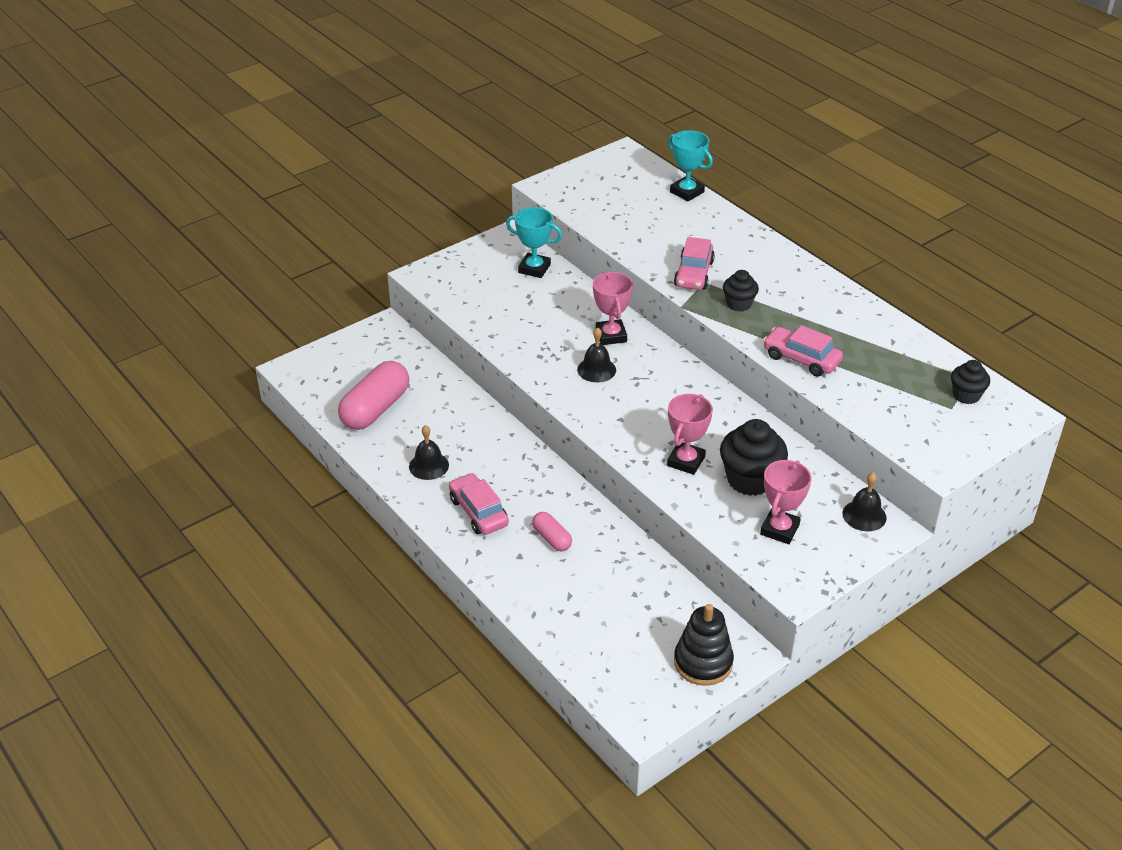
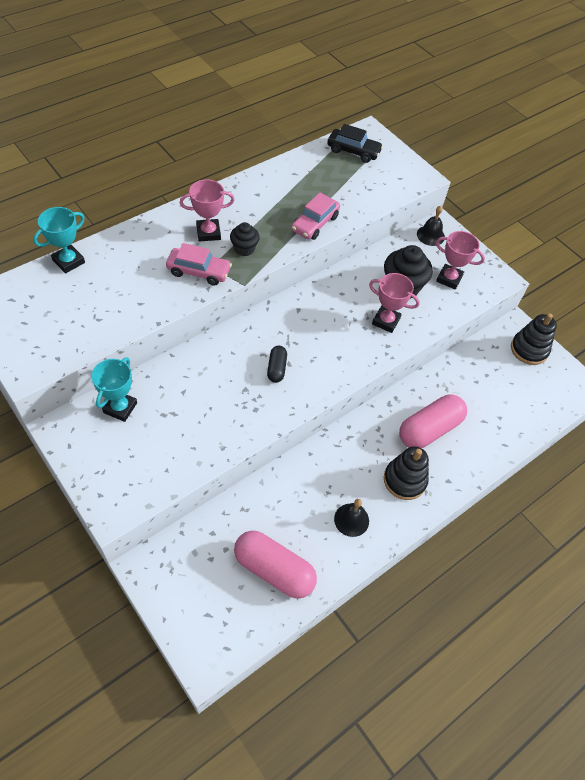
camera: 95 degrees left, 15 degrees up
(478, 512) = (404, 480): pink car -> black stacking toy
(552, 538) = (429, 429): pink capsule -> pink capsule, size x1.94
(596, 369) = (276, 368): black bell -> black capsule
(611, 335) = (231, 355): pink trophy -> pink trophy (208, 233)
(966, 395) = (353, 151): black cupcake -> black car

